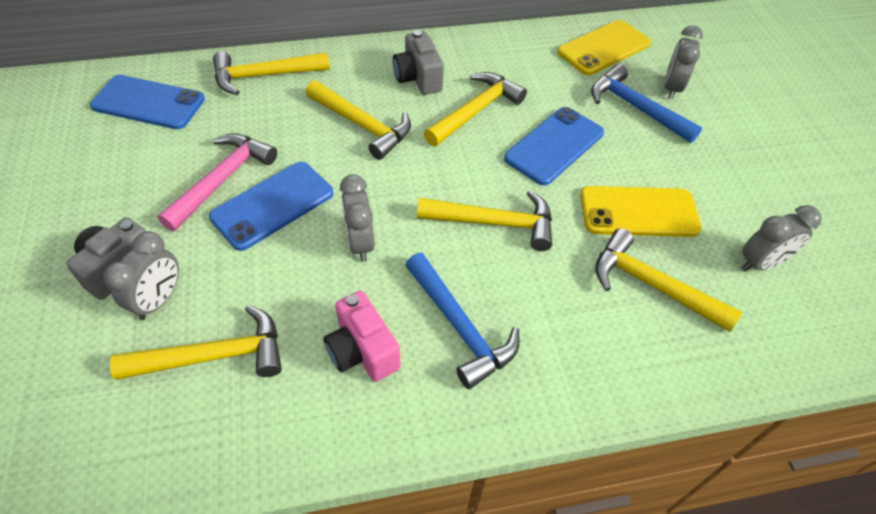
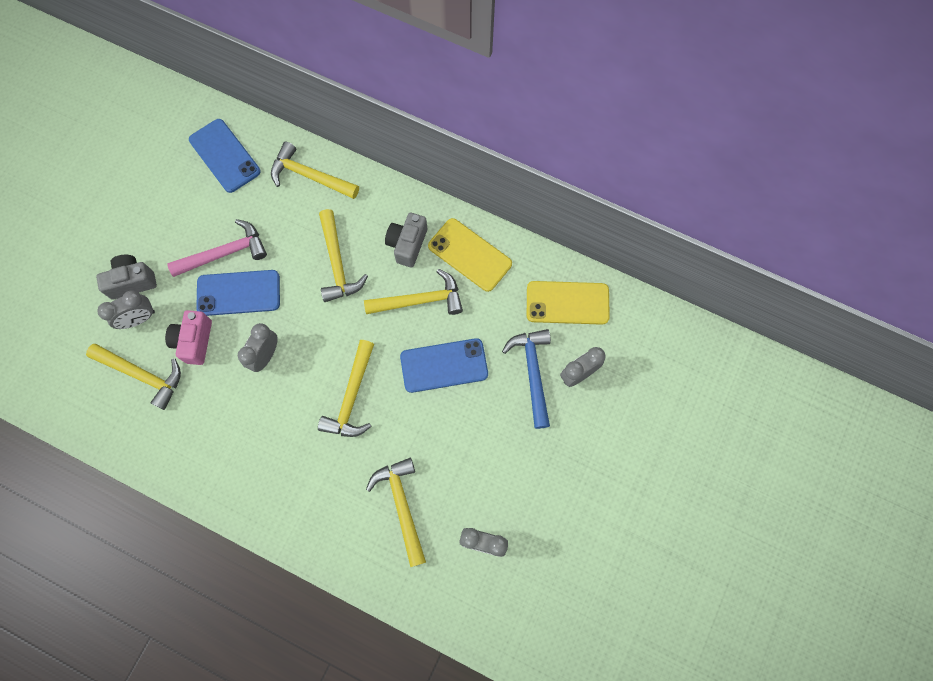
camera: 40 degrees right, 20 degrees up
(362, 351) = (213, 426): pink camera -> pink camera (194, 341)
(460, 327) = (273, 450): blue hammer -> none
(494, 223) = (352, 397): yellow hammer -> yellow hammer turned 60 degrees clockwise
(638, 212) = (446, 453): yellow phone -> yellow phone (469, 255)

